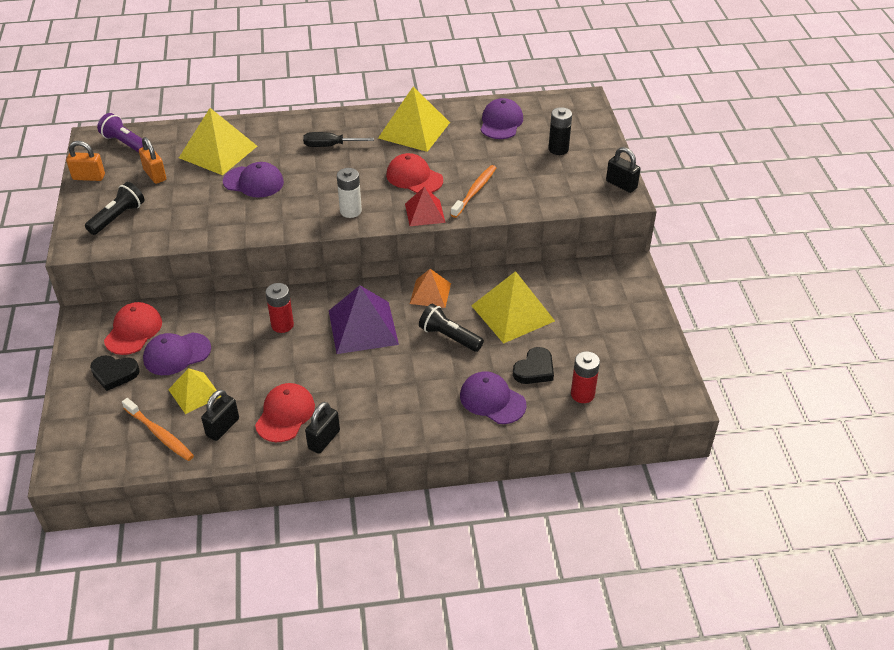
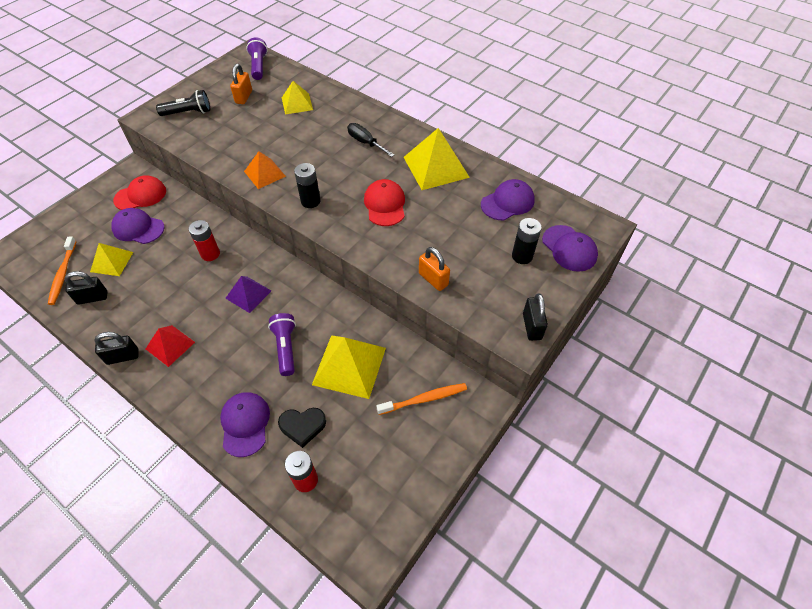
camera: 45 degrees right, 10 degrees up
(89, 177) = (212, 76): orange padlock -> orange padlock (433, 279)
(114, 373) = (97, 216): black heart -> none
(218, 152) = (297, 103): yellow pyramid -> yellow pyramid, size x0.60
(253, 182) = (286, 138): purple cap -> purple cap (569, 248)
(285, 414) = (129, 319): red cap -> none
(350, 211) = (310, 201): white battery -> black battery
(363, 327) = (248, 294): purple pyramid -> purple pyramid, size x0.60
(424, 213) = (353, 238): red pyramid -> red pyramid (170, 345)
(430, 293) = (319, 303): orange pyramid -> orange pyramid (265, 173)
(449, 337) = (286, 348): black flashlight -> purple flashlight
(474, 191) = (410, 246): orange toothbrush -> orange toothbrush (424, 399)

